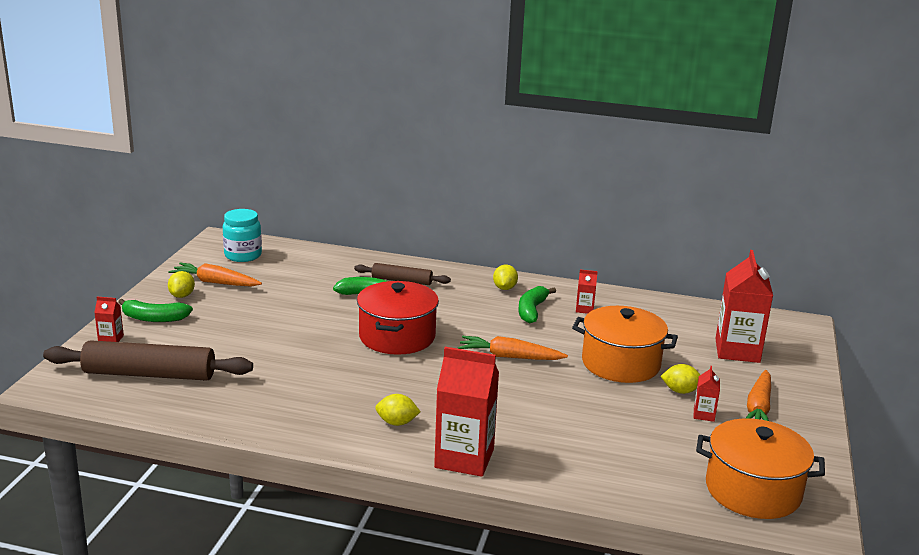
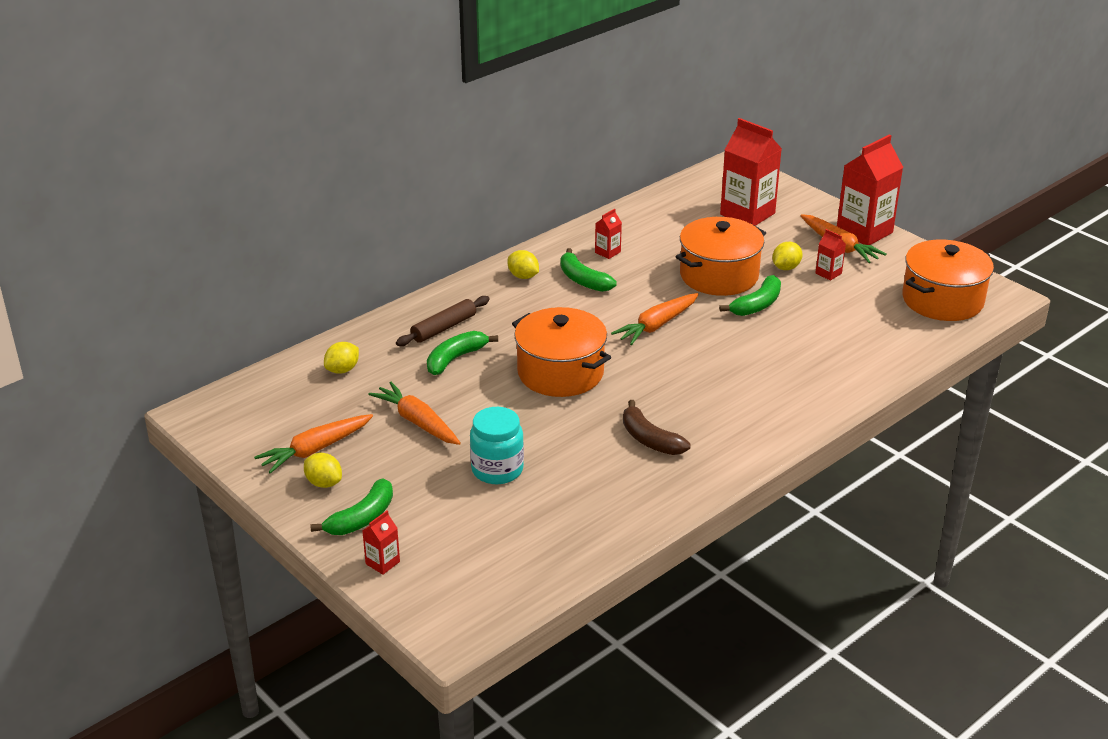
camera: 55 degrees left, 10 degrees up
(149, 374) = (492, 554): brown rolling pin -> none
(243, 255) = (264, 410): turquoise jar -> turquoise jar (497, 470)
(279, 304) = (417, 422): none -> orange carrot
(349, 397) = (650, 439): none -> brown banana
(397, 337) = (560, 372): red pot -> orange pot
(397, 423) = (718, 428): yellow lemon -> yellow lemon (342, 370)
(464, 458) = (802, 413): red carton -> red carton (864, 232)
(601, 393) = (757, 305): none -> green banana

